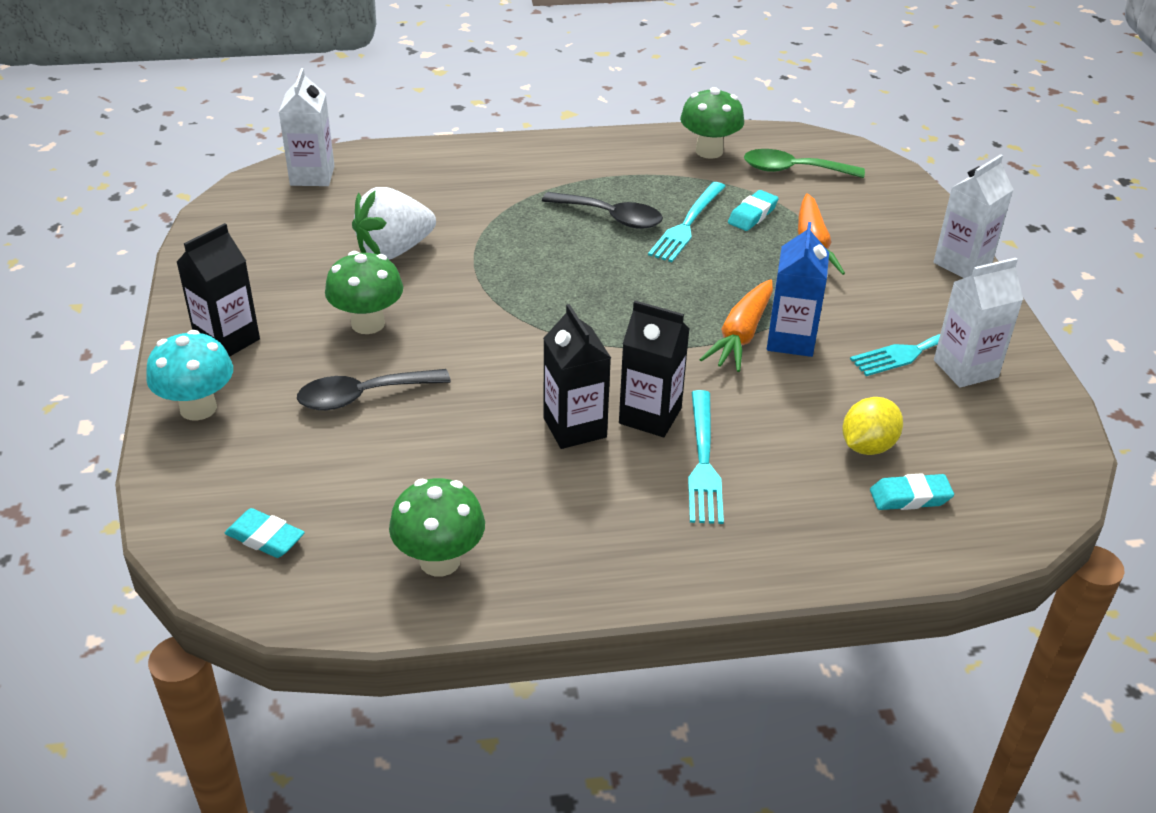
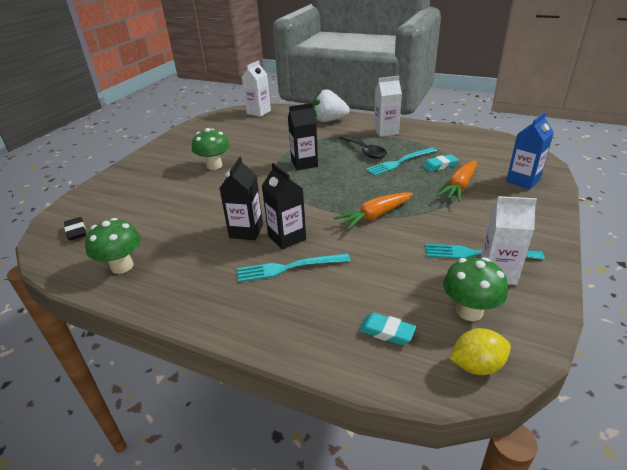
camera: 35 degrees right, 5 degrees down
(198, 408) = (119, 178): turquoise mushroom -> none
(227, 340) = (158, 158): black carton -> black carton (304, 163)
(265, 538) = (76, 231): turquoise eraser -> black eraser
(362, 396) = (178, 191): black spoon -> none
(394, 250) = (257, 143): white strawberry -> white strawberry (329, 120)
(703, 461) = (288, 268): turquoise fork -> turquoise fork turned 45 degrees clockwise
(709, 151) = (444, 135): green mushroom -> green mushroom (469, 311)
(791, 340) = (400, 226): blue carton -> blue carton (523, 181)
(793, 170) = (483, 152): green spoon -> none
(867, 446) = (389, 293): yellow lemon -> yellow lemon (476, 365)
(962, 263) = (549, 217): white carton -> white carton (386, 131)

